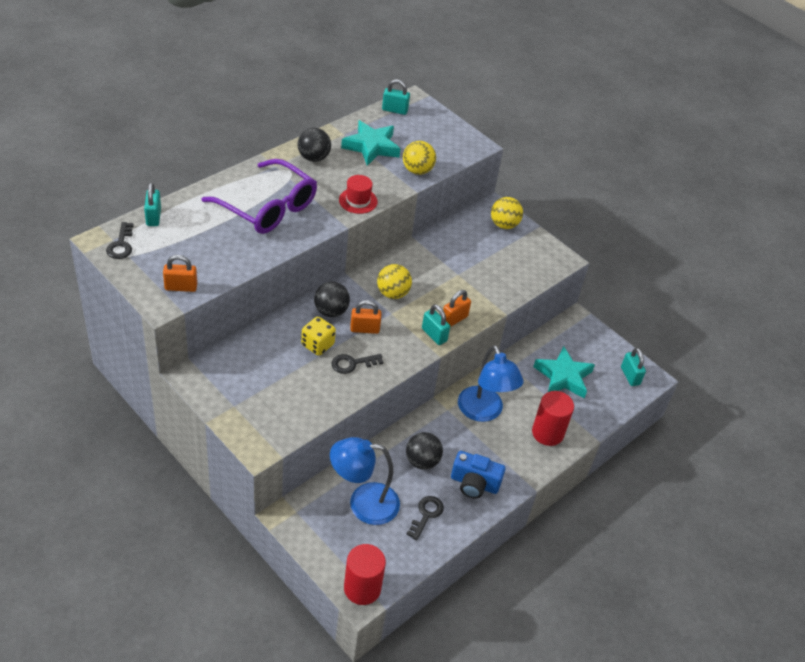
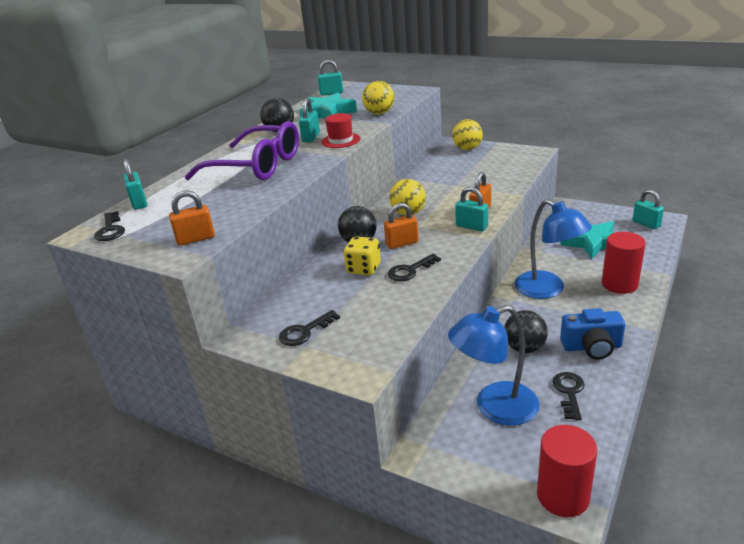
camera: 10 degrees left, 15 degrees down
(239, 391) = (304, 331): none -> black key
(335, 183) = (311, 137): none -> turquoise padlock

